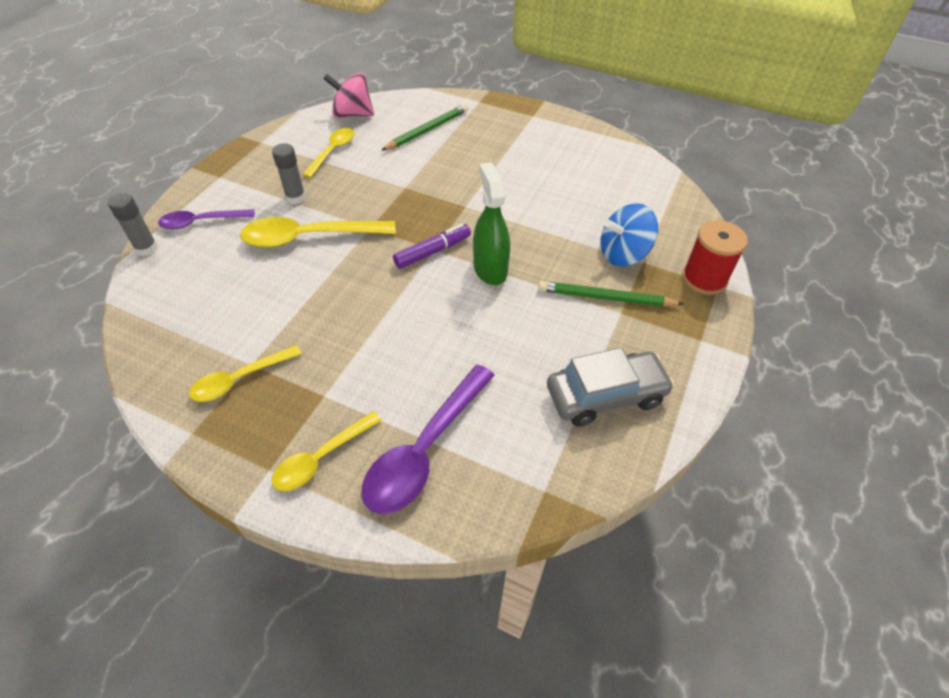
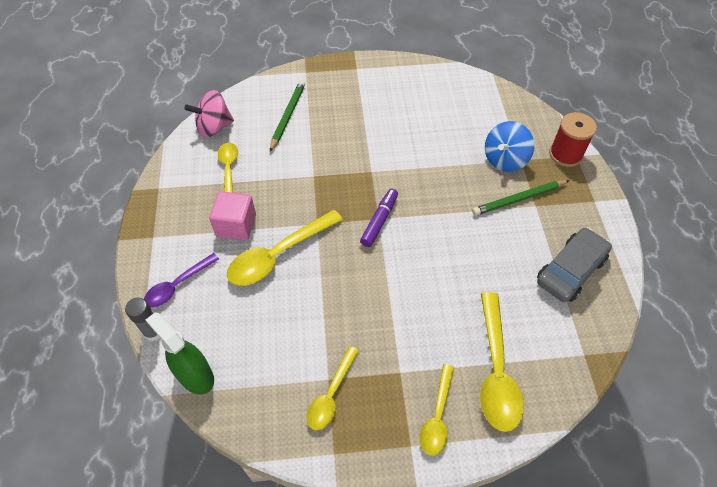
camera: 30 degrees left, 5 degrees up
(295, 198) = (236, 226): grey glue stick -> pink cube
(425, 449) = (496, 370): purple spoon -> yellow spoon
(490, 269) = (430, 215): green spray bottle -> green spray bottle (195, 375)

